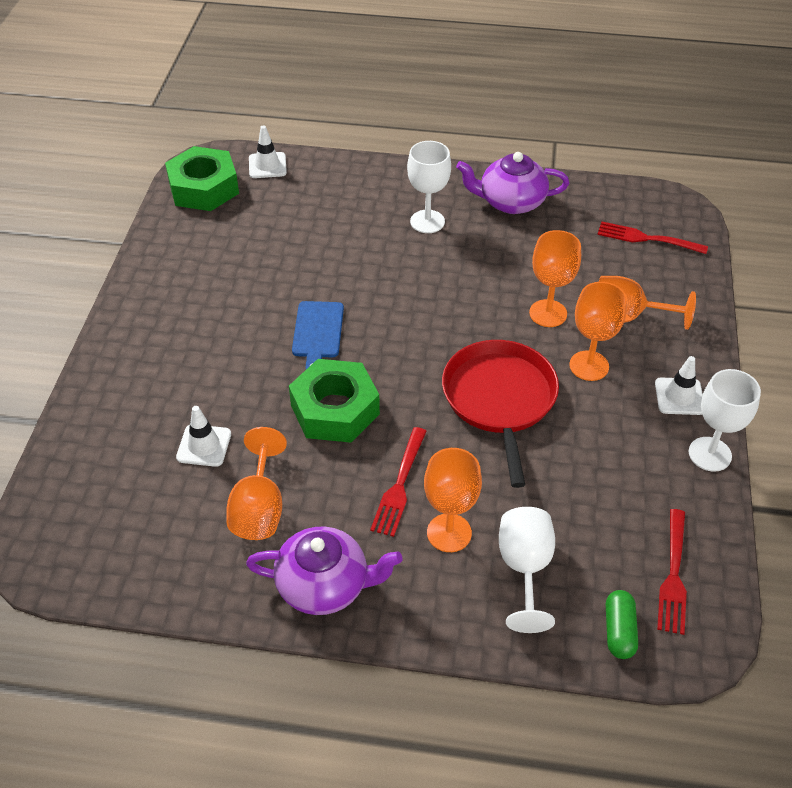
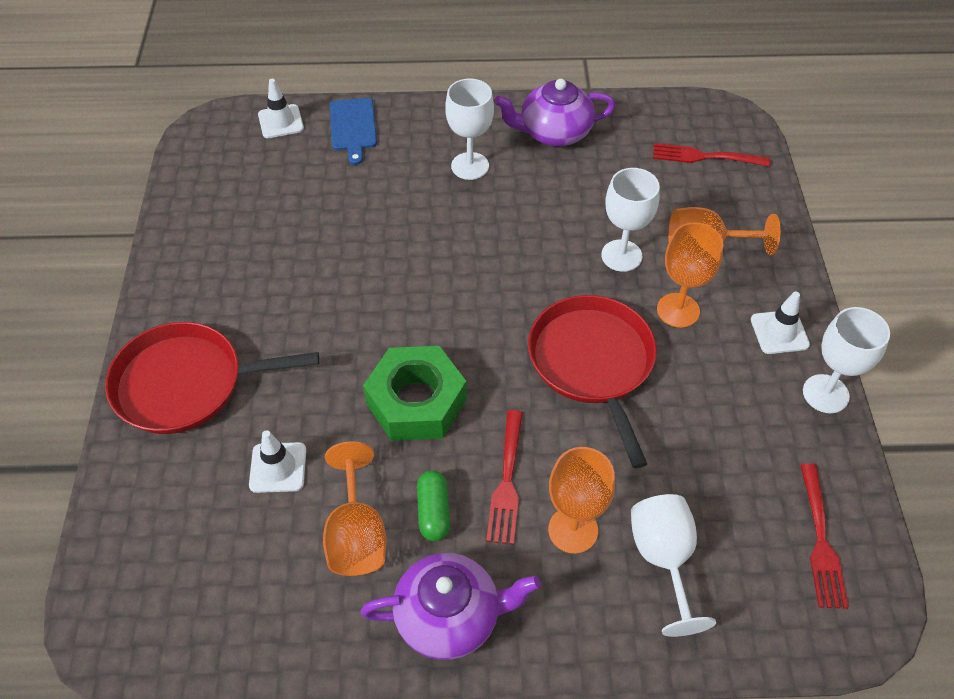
camera: 10 degrees left, 5 degrees up
(141, 368) = (186, 384): none -> red pan
(204, 188) = (214, 157): green nut -> none
(317, 332) = (378, 312): blue cutting board -> blue cutting board (353, 127)
(548, 313) = (621, 256): orange goblet -> white goblet
(619, 631) = (779, 616): green capsule -> green capsule (433, 512)

